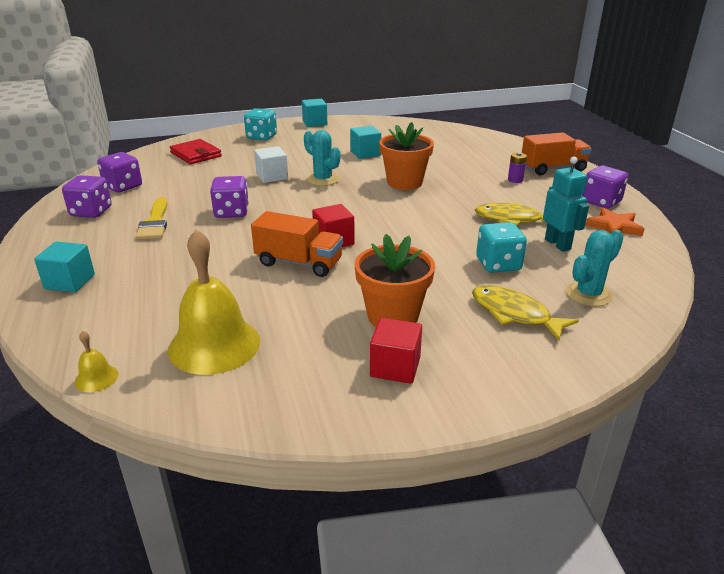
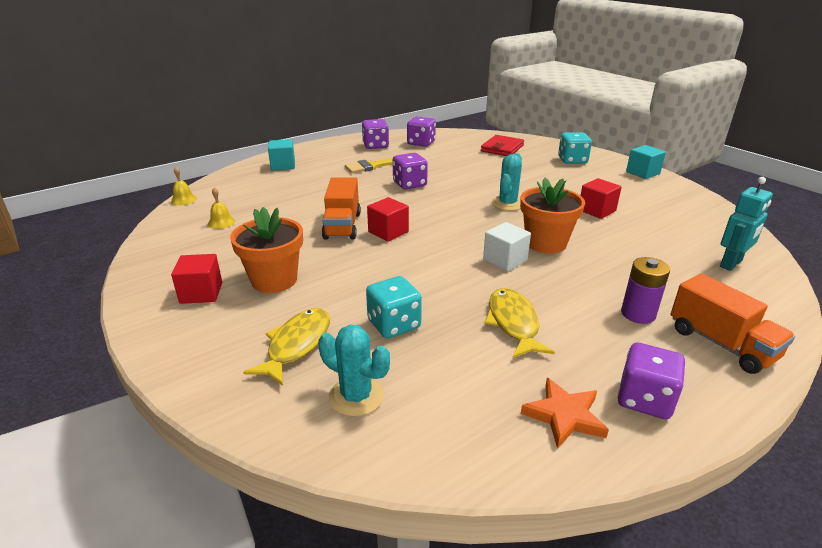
camera: 70 degrees right, 0 degrees up
(214, 345) = (221, 222): yellow bell -> yellow bell, size x0.43
(272, 176) = (490, 183): white cube -> white cube (505, 260)
(365, 153) = (596, 210): turquoise cube -> red cube
(515, 180) = (638, 314): purple battery -> purple battery, size x1.54
(558, 244) = (470, 364): turquoise robot -> turquoise robot (731, 264)

